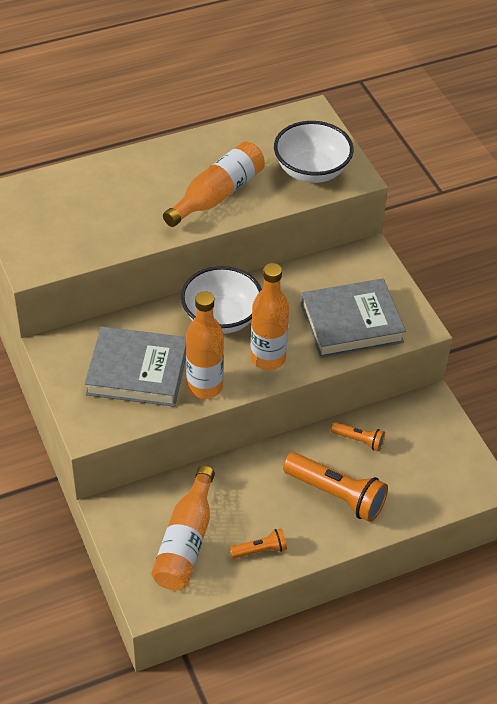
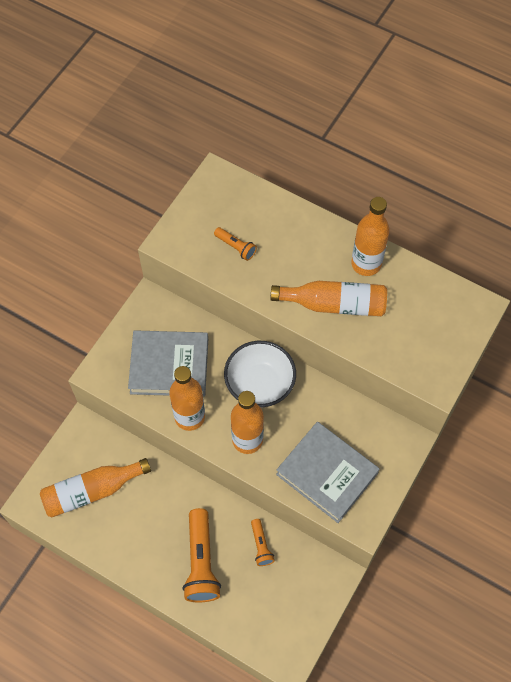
camera: 55 degrees right, 15 degrees up
(137, 372) = (169, 366): grey book -> grey book turned 60 degrees counterclockwise
(200, 153) = (366, 264): none -> orange bottle
(260, 550) = (118, 543): orange flashlight -> orange flashlight (236, 247)
(311, 171) = (416, 349): white bowl -> none

